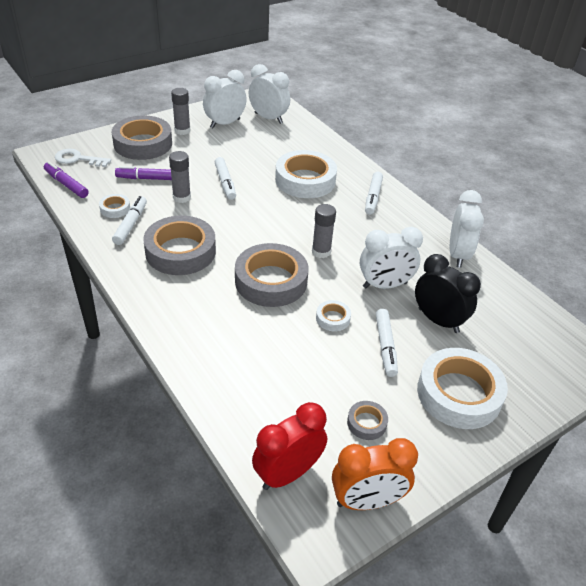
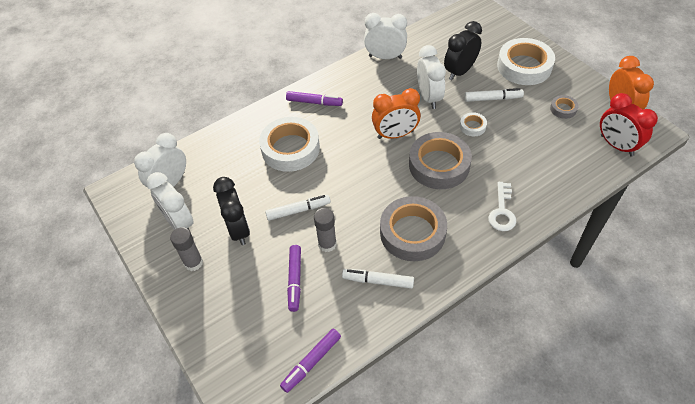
camera: 85 degrees left, 10 degrees up
(78, 159) = (257, 363): white key -> white key (502, 211)
(115, 209) = (353, 301): white tape -> none
(143, 144) = (222, 299): grey tape -> none
(211, 151) = (238, 229): none -> black clock
(321, 251) = (395, 135): grey glue stick -> orange clock
(373, 197) = (314, 102): white marker -> purple marker

